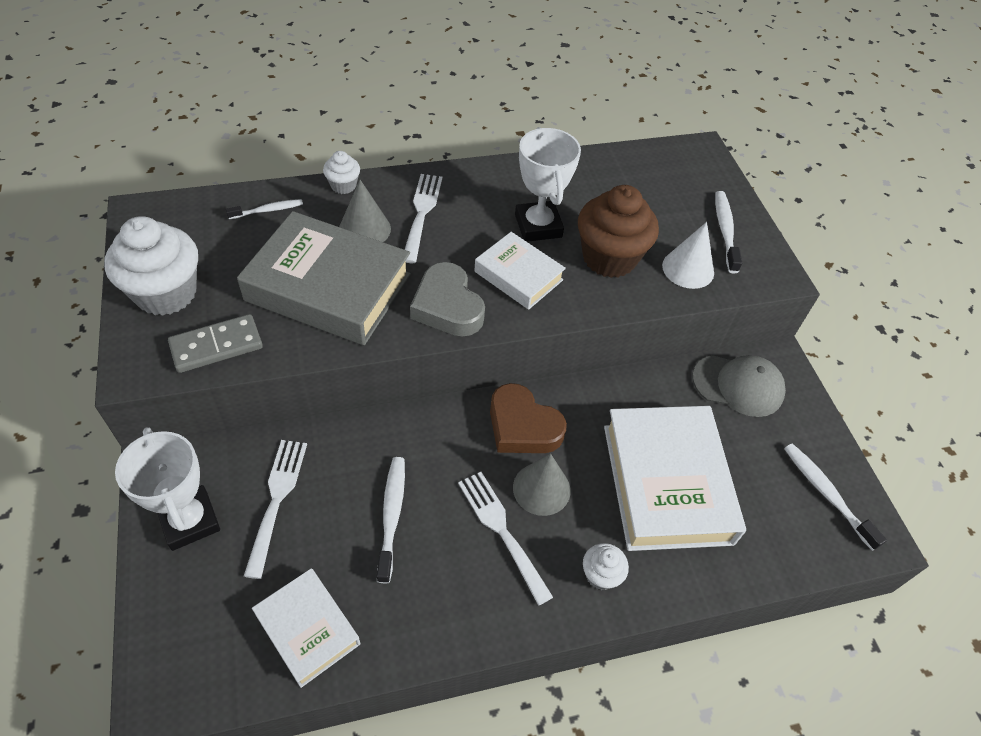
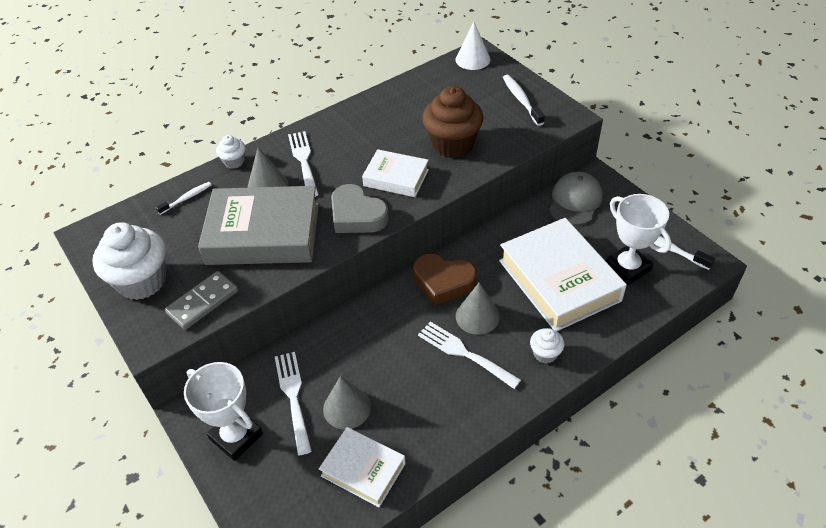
camera: 15 degrees left, 5 degrees down
(329, 540) = (347, 407): none -> grey cone
(392, 515) = (382, 374): white toothbrush -> none
(538, 226) = (392, 141): white trophy -> white trophy (627, 268)
(688, 269) = (509, 133): white cone -> white cone (472, 59)
(738, 385) = (575, 201): grey cap -> grey cap turned 60 degrees counterclockwise

